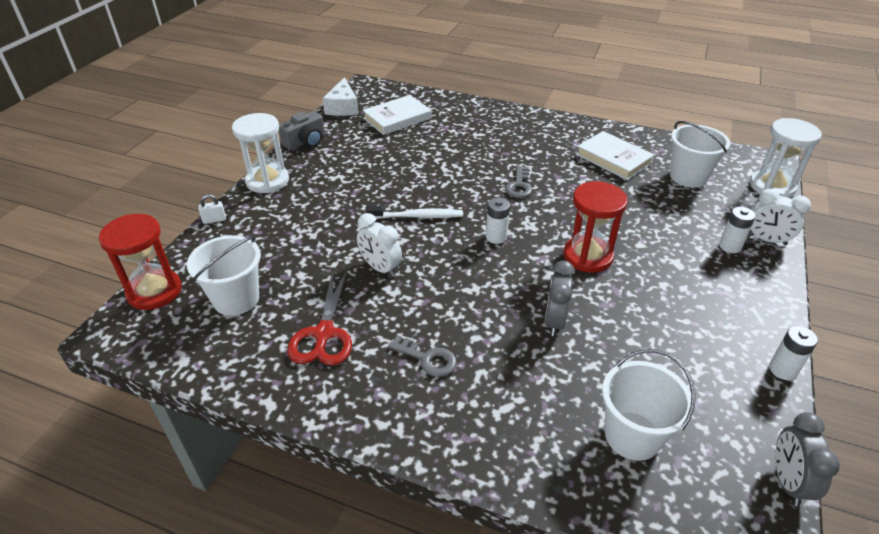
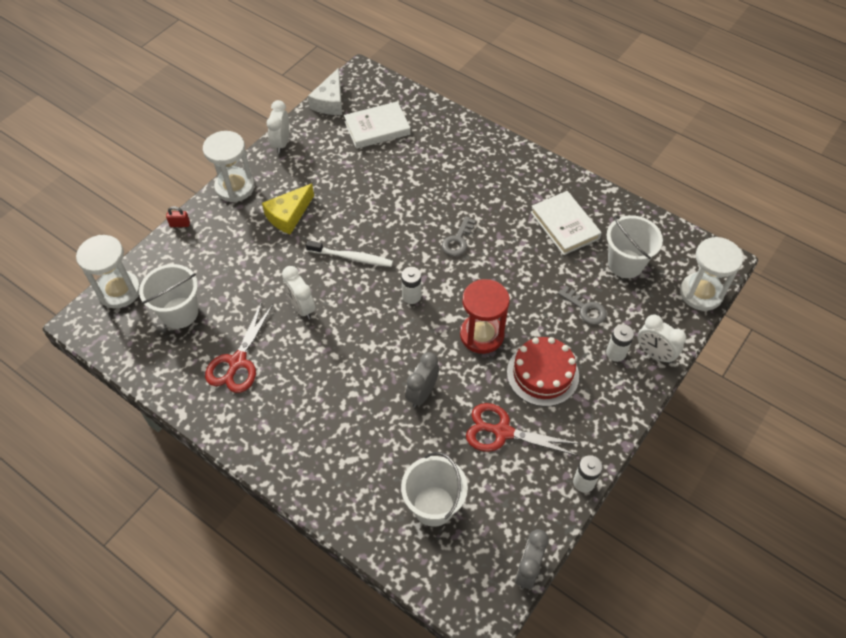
camera: 15 degrees right, 15 degrees up
(154, 291) = (119, 291): red hourglass -> white hourglass
(214, 220) = (180, 224): white padlock -> red padlock
(305, 141) = (281, 143): grey camera -> white clock
(334, 194) = (289, 215): none -> yellow cheese
(428, 359) = (308, 404): grey key -> grey key (585, 309)
(664, 339) = (502, 432): none -> red scissors
(671, 278) = (542, 374): none -> red cake

